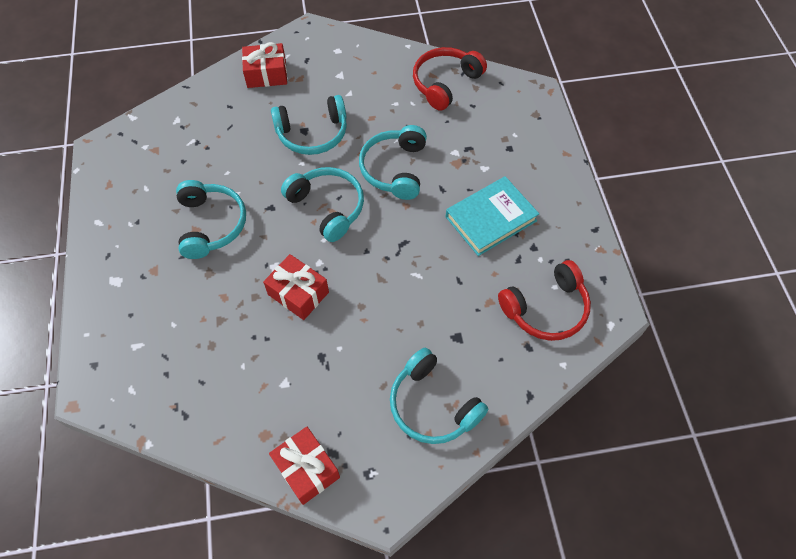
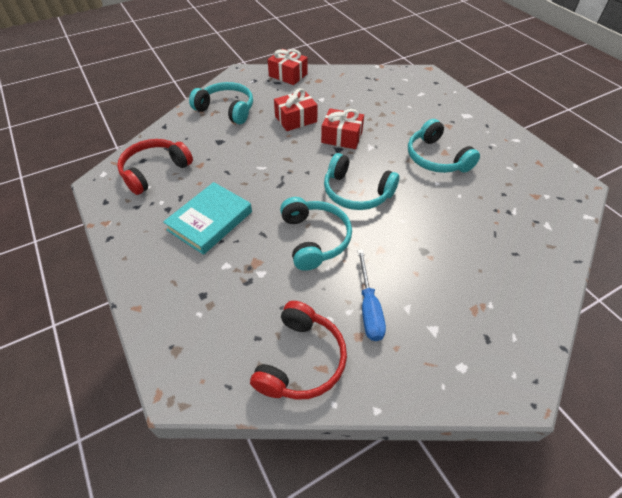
camera: 160 degrees right, 10 degrees down
(266, 74) = (514, 302): red gift -> red gift (296, 119)
(312, 134) = (413, 250): turquoise headphones -> none
(378, 101) = (369, 308): none -> blue screwdriver

